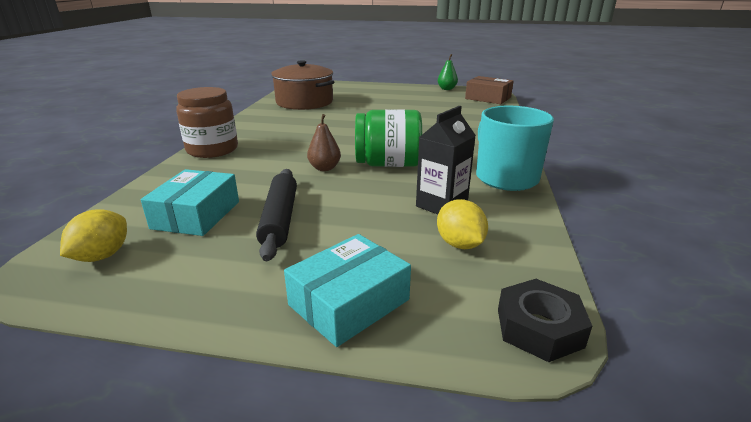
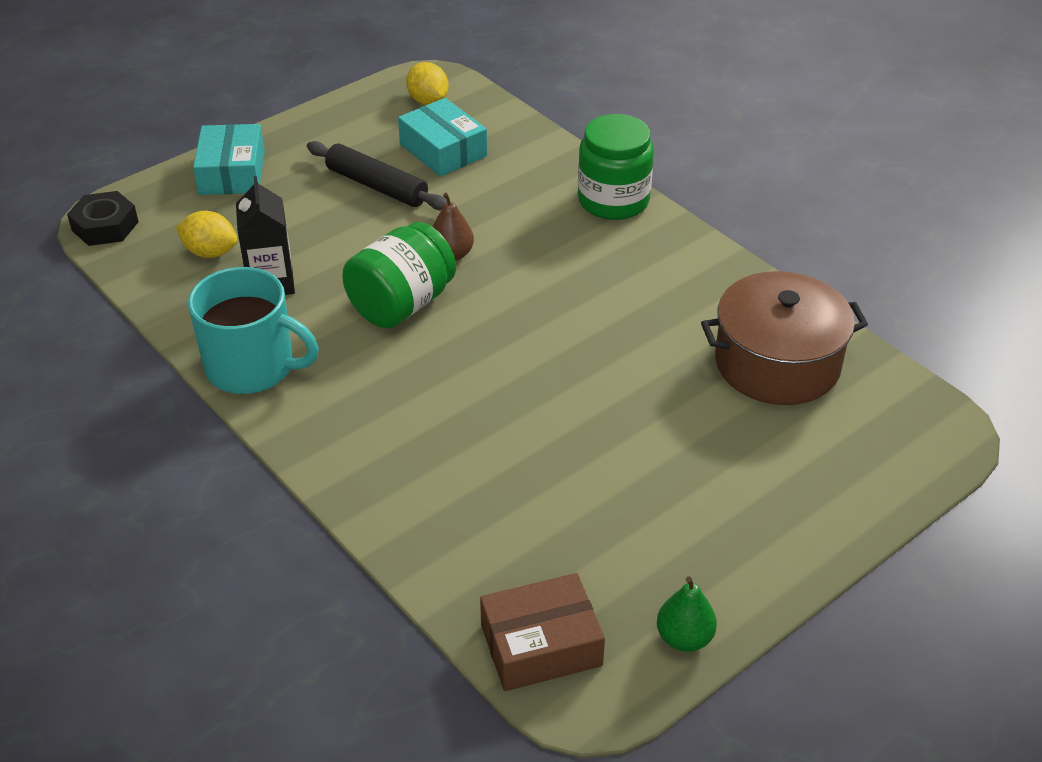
camera: 130 degrees right, 15 degrees up
(212, 150) = (613, 200): brown jar -> green jar

